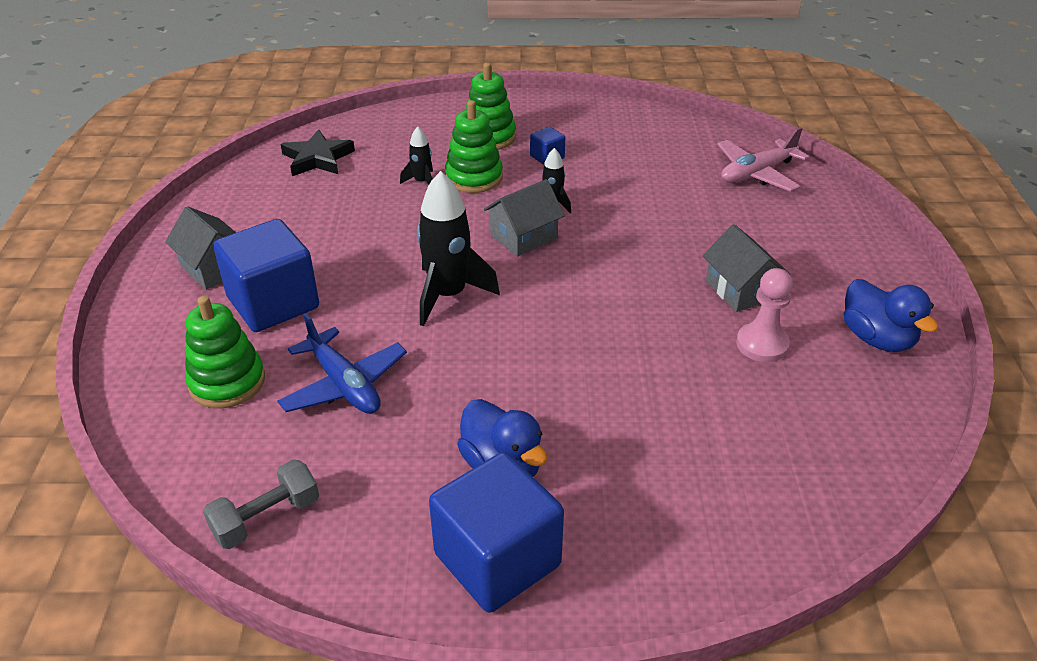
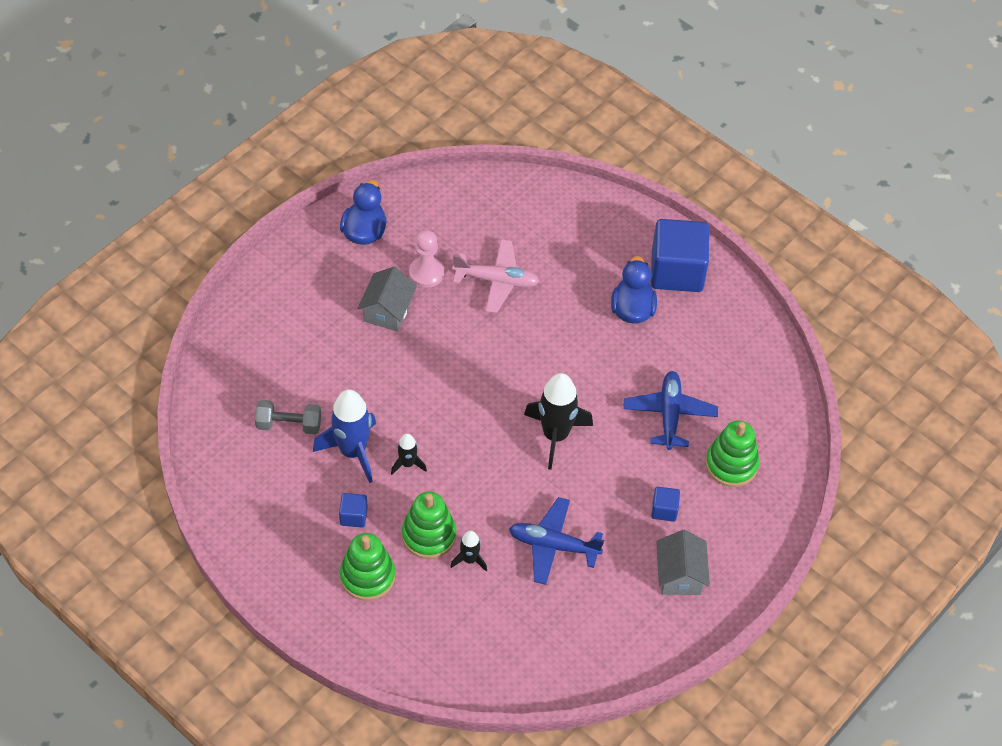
camera: 140 degrees left, 15 degrees up
(266, 518) = (763, 364): grey dumbbell -> grey dumbbell (289, 425)
(273, 303) = (664, 510): blue cube -> blue cube, size x0.44
(317, 158) = (519, 654): black star -> none
(359, 225) = (553, 545): none -> blue plane
(524, 237) = (459, 448): grey house -> none
(606, 187) = (352, 451): none -> blue rocket
(757, 173) = (239, 384): pink plane -> pink plane (496, 281)

